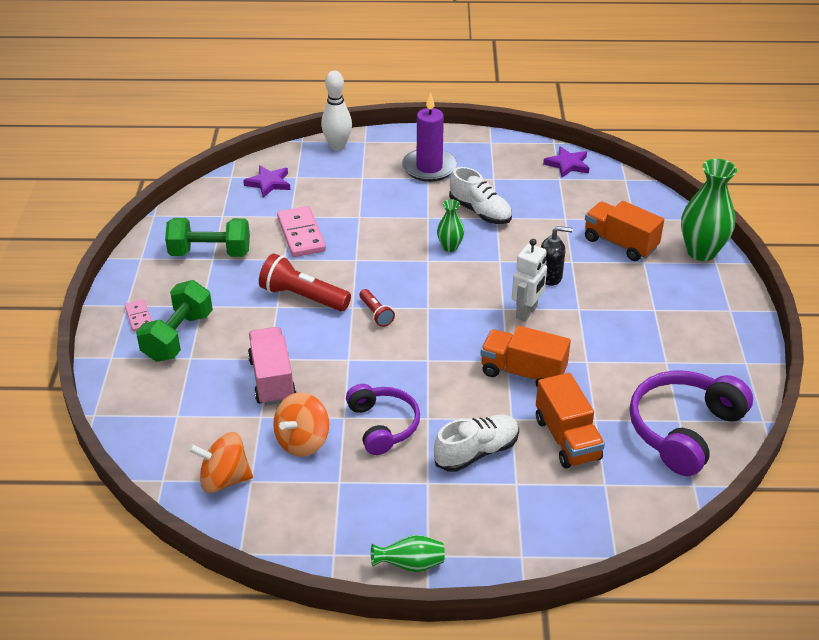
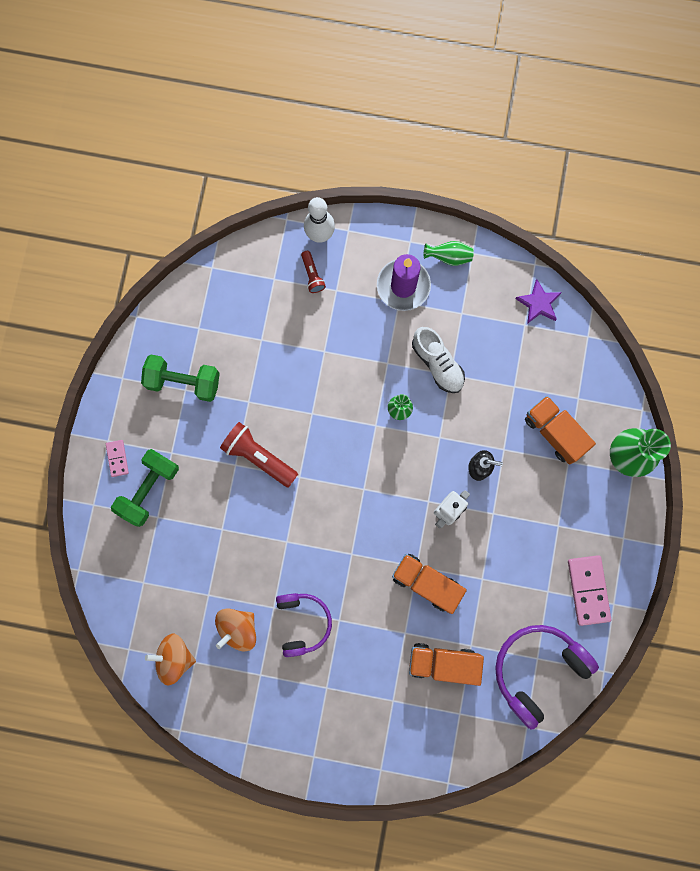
camera: 10 degrees right, 40 degrees up
(268, 183) = (246, 285): purple star -> none
(272, 379) = (222, 555): pink truck -> none
(301, 234) = (268, 369): pink domino -> pink domino (588, 590)
(376, 314) = (318, 489): red flashlight -> red flashlight (312, 275)
(410, 564) = (299, 763): green vase -> green vase (449, 257)
(476, 452) = (370, 664): white shoe -> none
(567, 439) = (443, 662): orange truck -> orange truck turned 105 degrees clockwise

